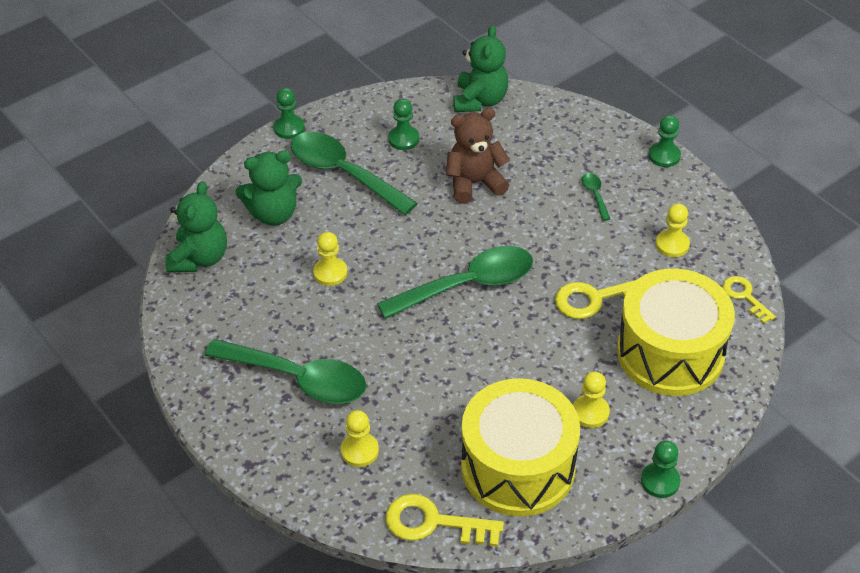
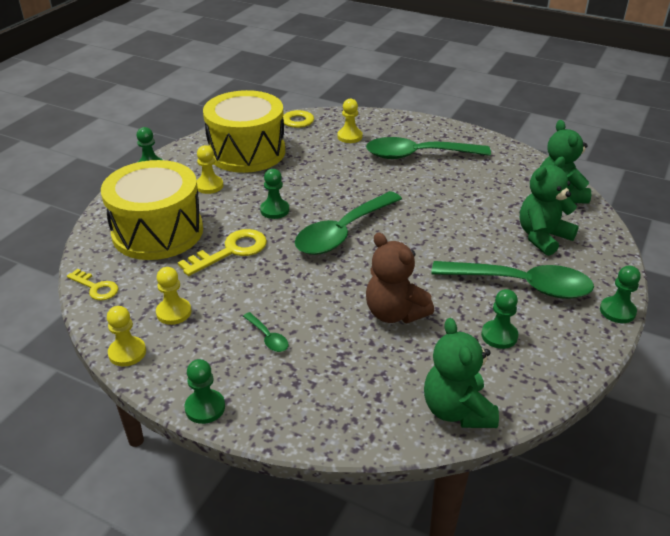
camera: 155 degrees right, 10 degrees down
(330, 273) = (455, 212): yellow pawn -> yellow pawn (127, 353)
(474, 183) = (394, 313): brown teddy bear -> brown teddy bear turned 90 degrees clockwise
(526, 342) = (274, 210): none -> green pawn

